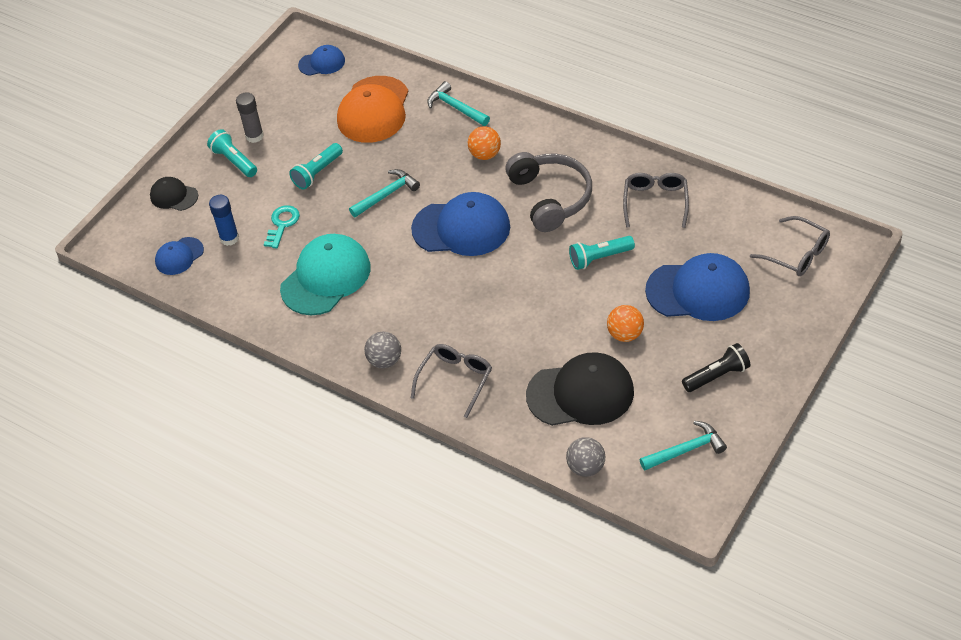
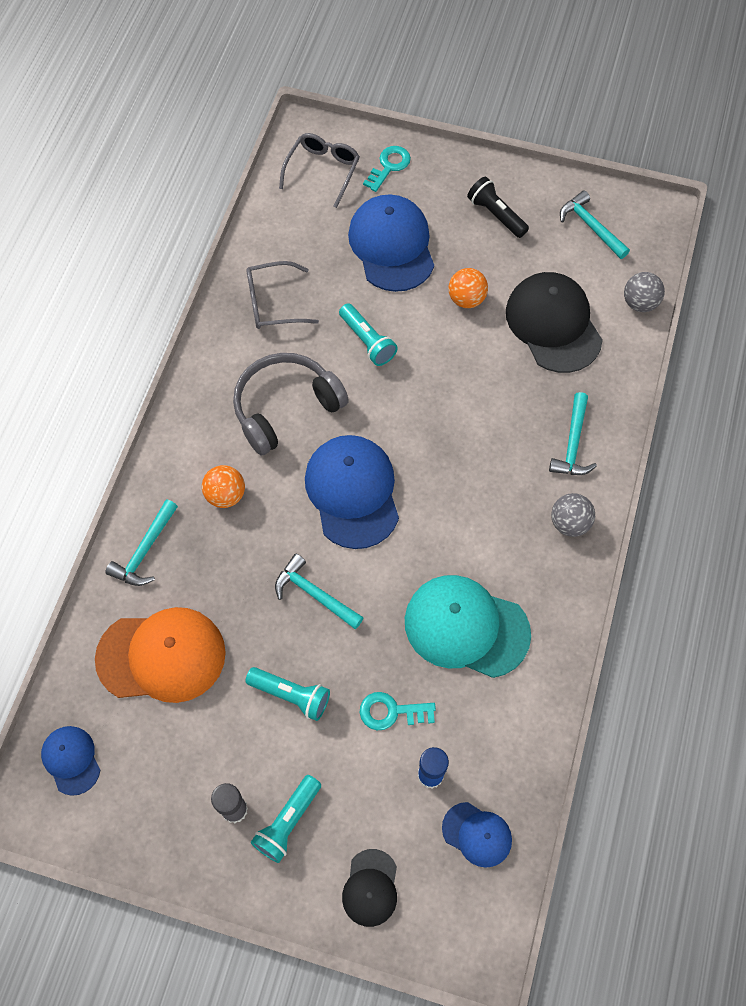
camera: 110 degrees left, 15 degrees up
(455, 380) = (573, 444): grey glasses -> turquoise hammer
(793, 304) = (389, 166): none -> turquoise key

